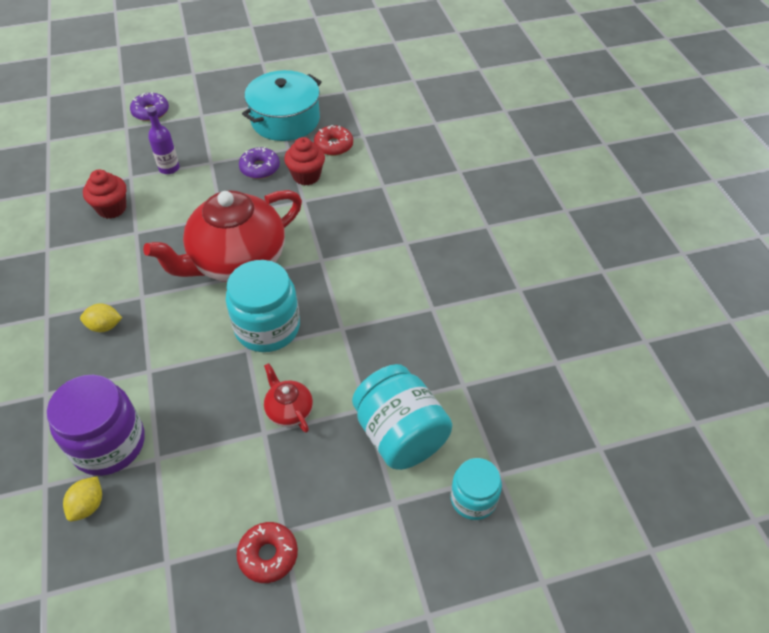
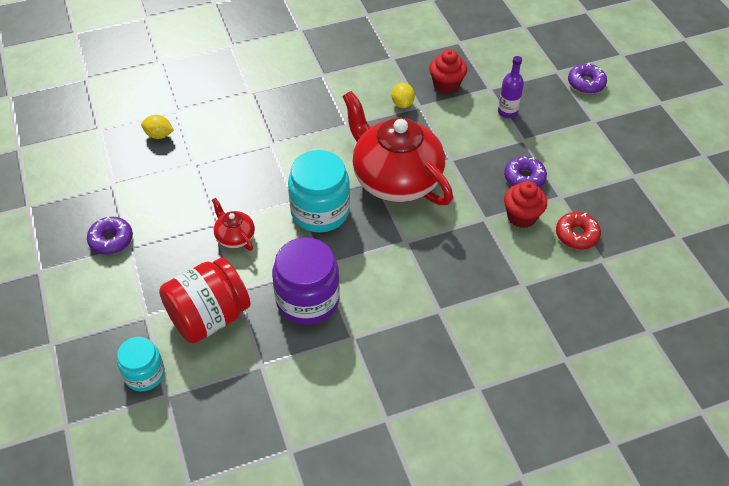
camera: 85 degrees right, 0 degrees up
(105, 326) = (315, 109): yellow lemon -> yellow lemon (402, 104)
(109, 444) = (207, 135): purple jar -> purple jar (307, 300)
(268, 555) = (111, 240): red donut -> purple donut
(285, 120) = (607, 188): turquoise pot -> none
(289, 410) = (234, 237): red teapot -> red teapot turned 90 degrees counterclockwise
(400, 434) = (209, 317): turquoise jar -> red jar

